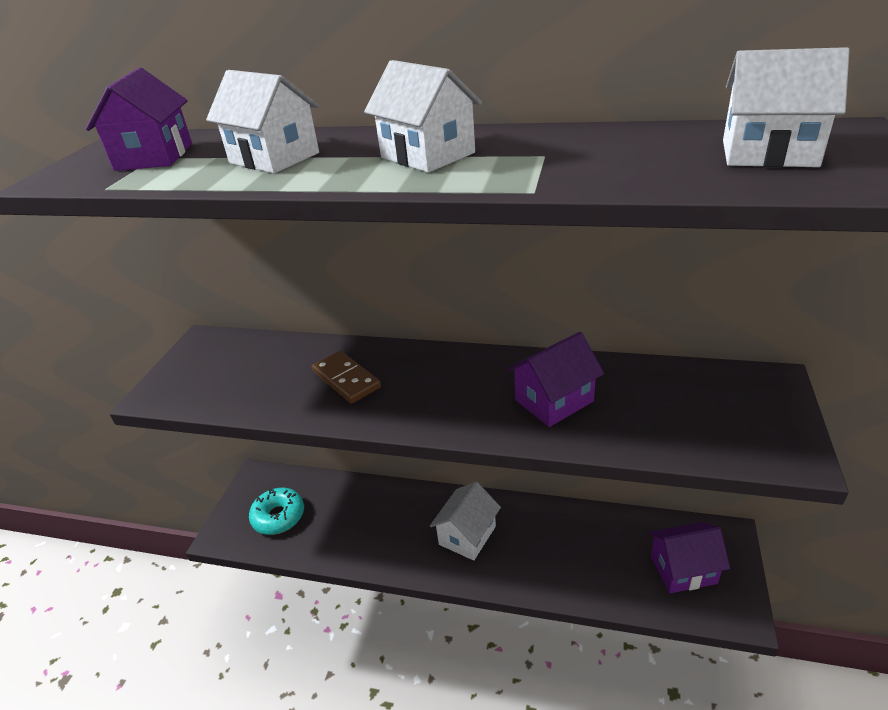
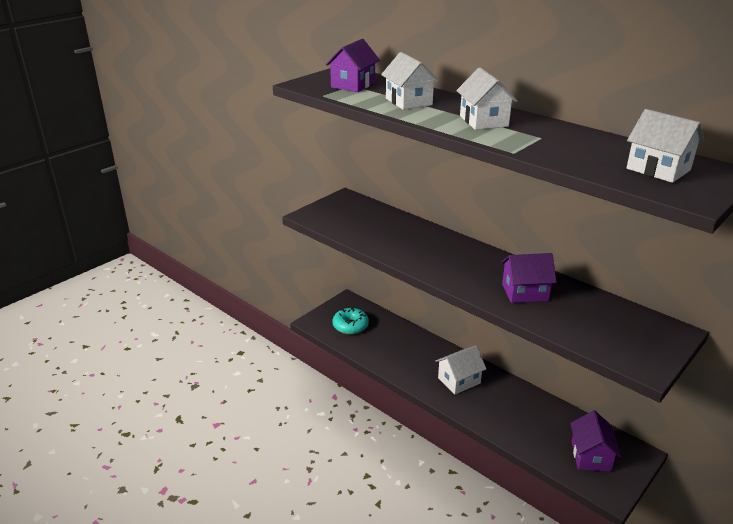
camera: 25 degrees right, 5 degrees down
(346, 379) = (413, 242): brown domino -> none
(683, 569) = (590, 456): purple house -> purple house turned 75 degrees clockwise

